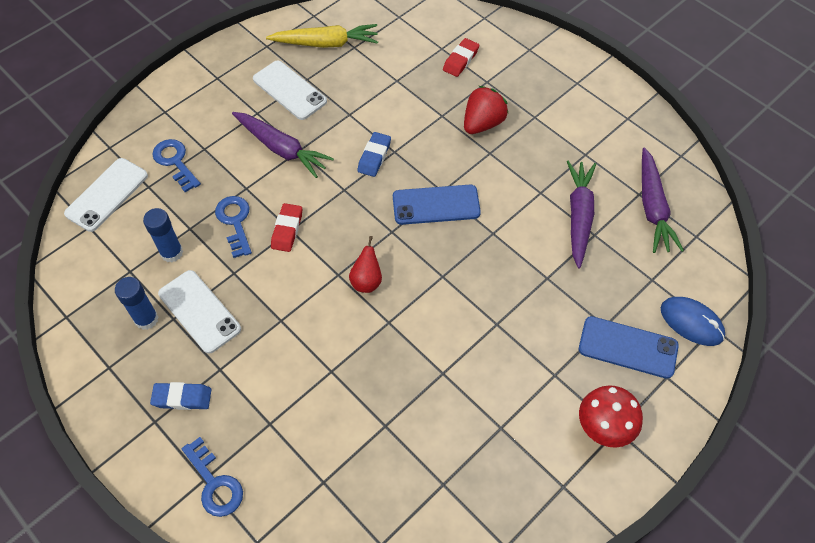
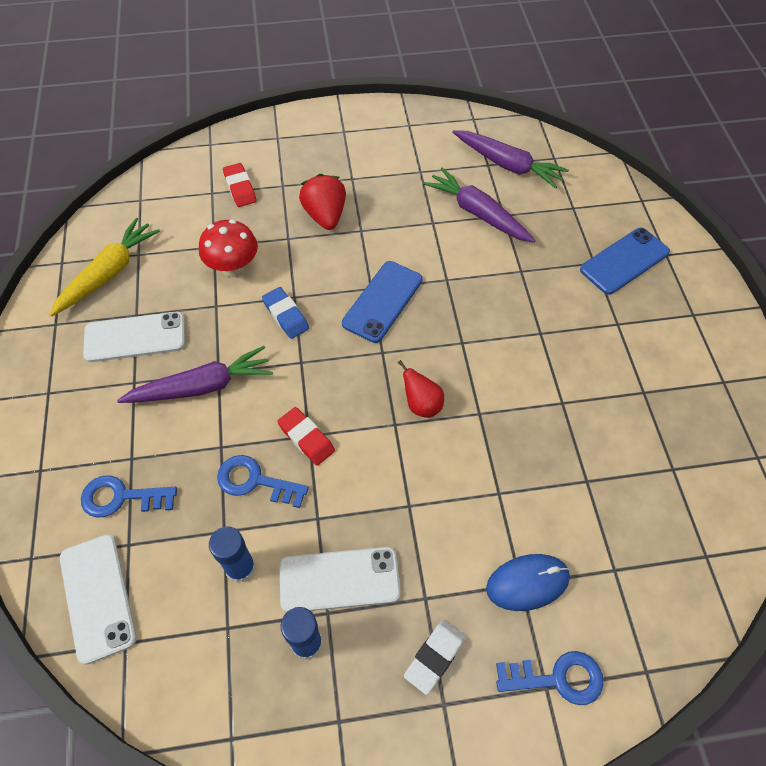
camera: 55 degrees left, 0 degrees up
(182, 398) = (434, 657): blue eraser -> white eraser
(603, 428) = (687, 322): red mushroom -> red mushroom (233, 268)
(691, 322) = (629, 209): blue mouse -> blue mouse (527, 583)

